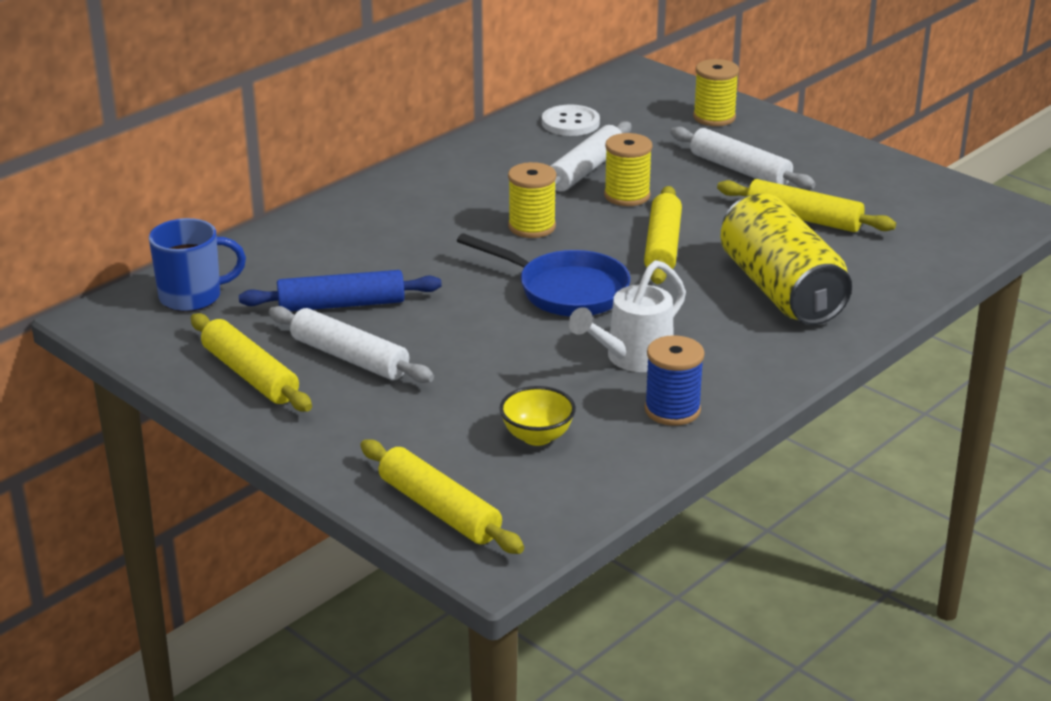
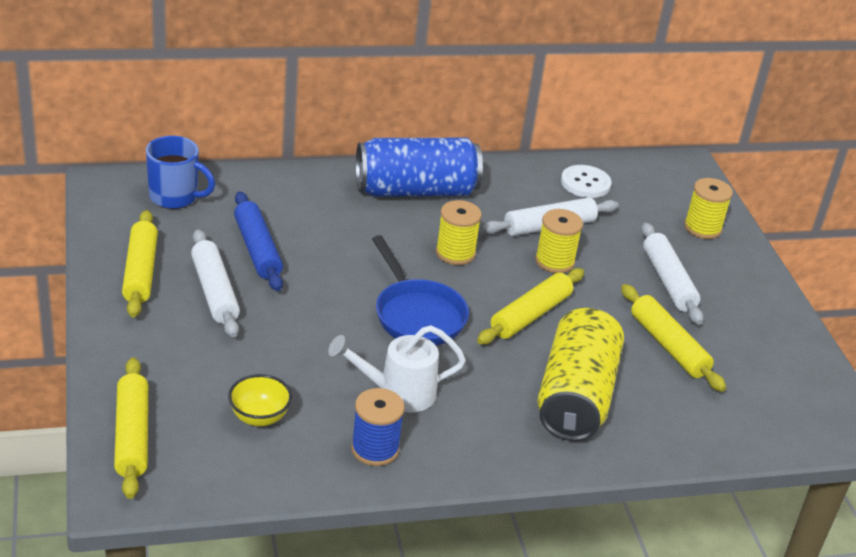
camera: 30 degrees right, 5 degrees up
(341, 305) = (257, 249): blue rolling pin -> blue rolling pin turned 45 degrees clockwise
(426, 192) = (416, 191): none -> blue can

